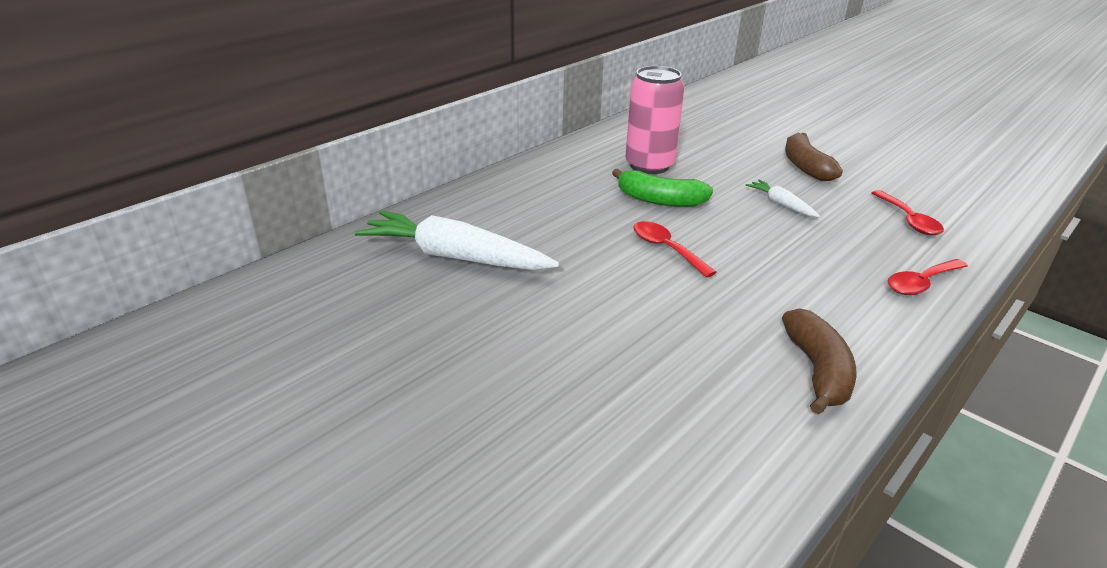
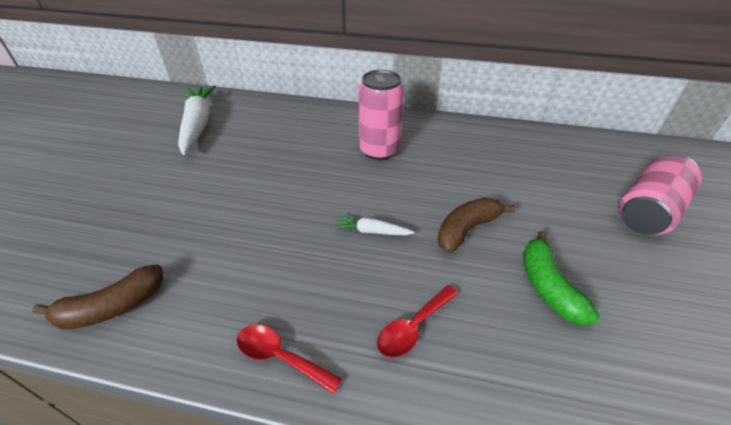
camera: 60 degrees right, 10 degrees up
(659, 200) = (325, 170): green banana -> green banana (548, 286)
(666, 249) = (253, 192): red spoon -> none
(781, 204) = (371, 231): white carrot -> white carrot turned 105 degrees counterclockwise
(825, 104) = (648, 211): none -> pink can

